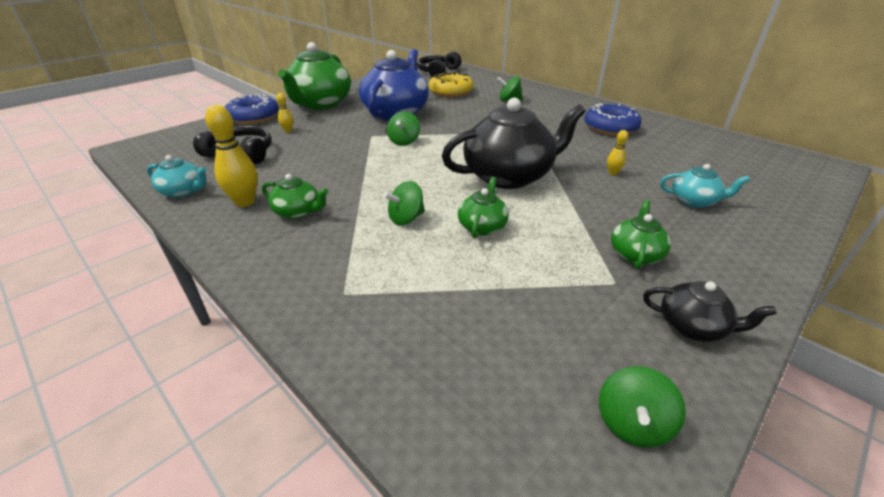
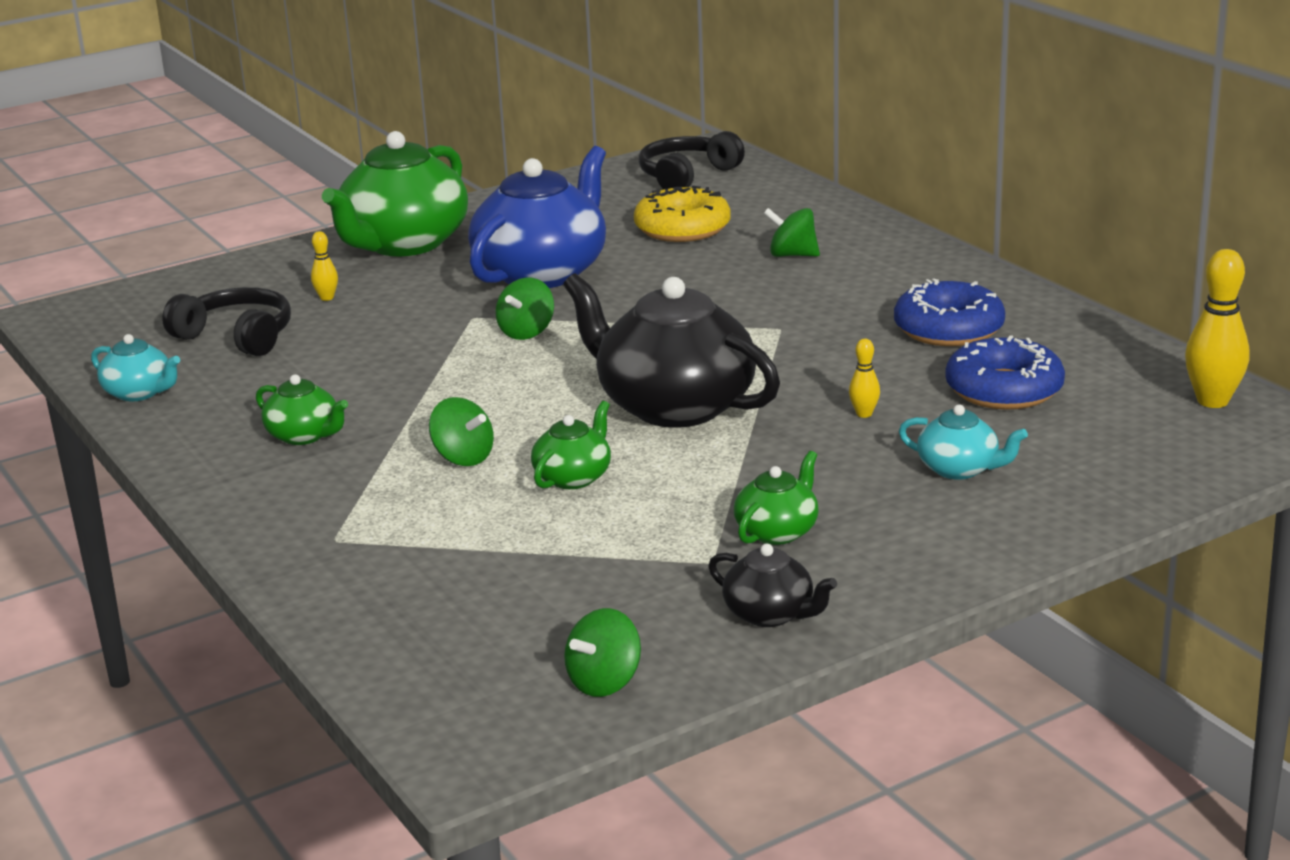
camera: 15 degrees right, 10 degrees down
(245, 202) = (229, 415): yellow bowling pin -> yellow bowling pin (1212, 401)
(254, 117) = (272, 266): blue donut -> blue donut (1004, 389)
(406, 219) = (463, 457): green spinning top -> green spinning top turned 120 degrees counterclockwise
(509, 176) = (673, 406): black teapot -> black teapot turned 135 degrees counterclockwise

